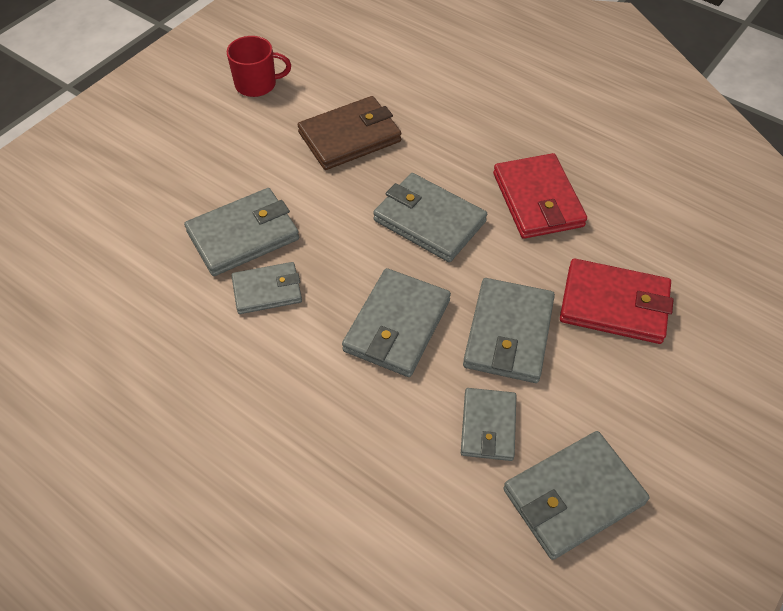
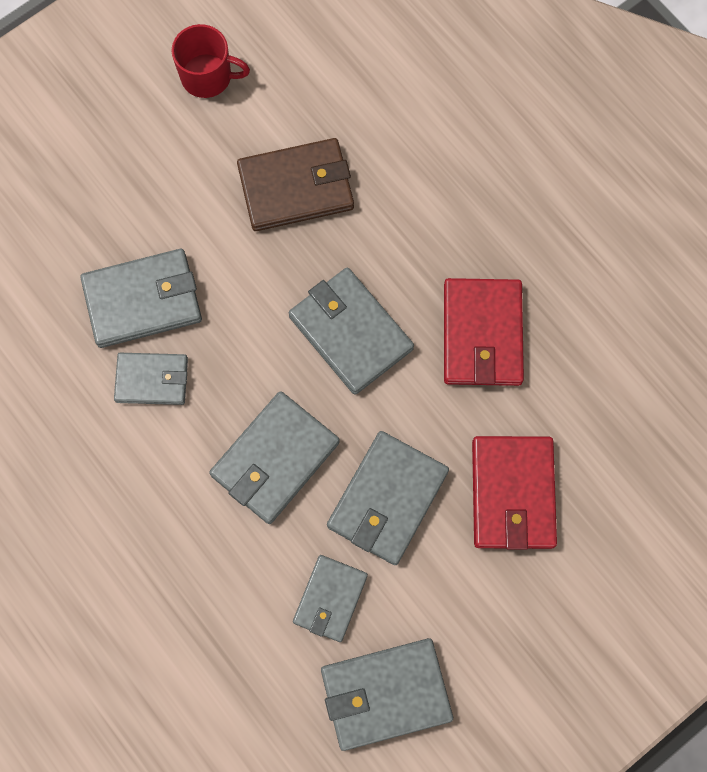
camera: 15 degrees right, 20 degrees up
(614, 305) = (512, 494): red wallet -> red wallet turned 60 degrees clockwise

